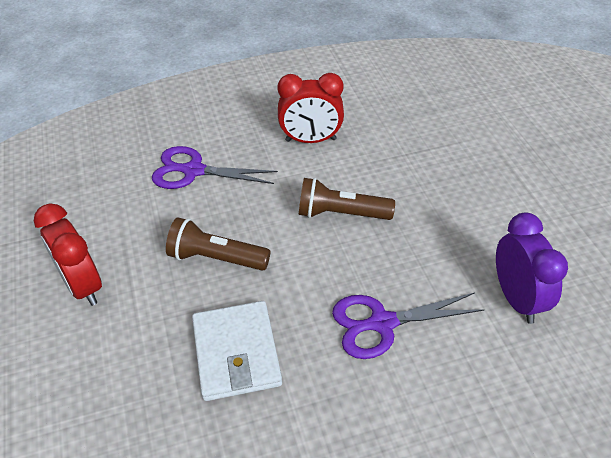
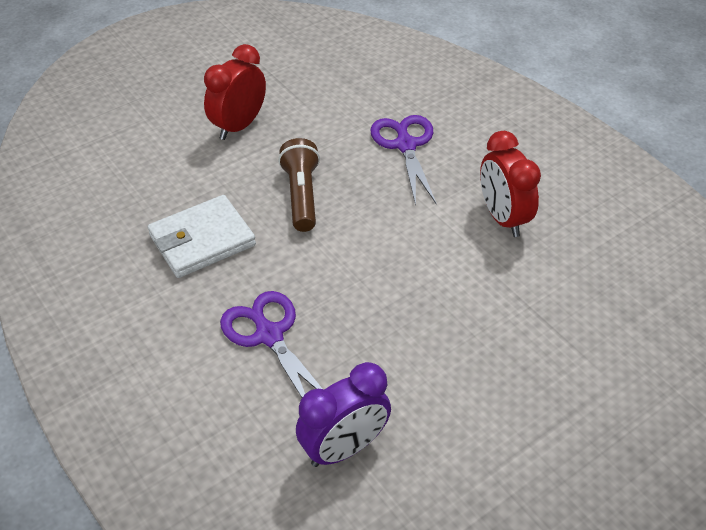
camera: 70 degrees right, 0 degrees up
(340, 214) = (401, 270): brown flashlight -> none

